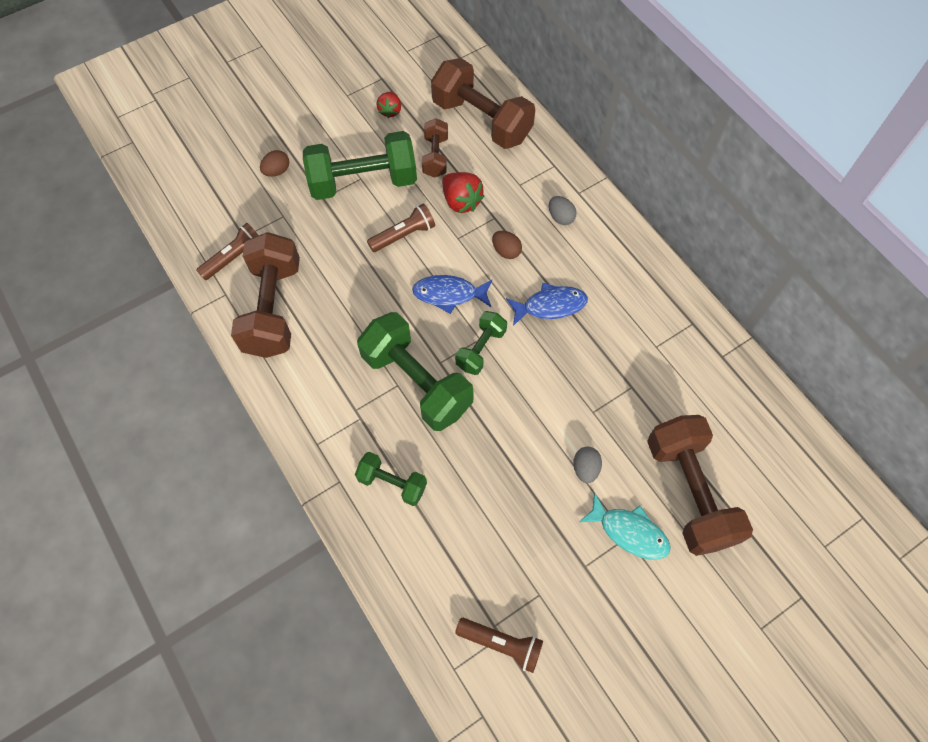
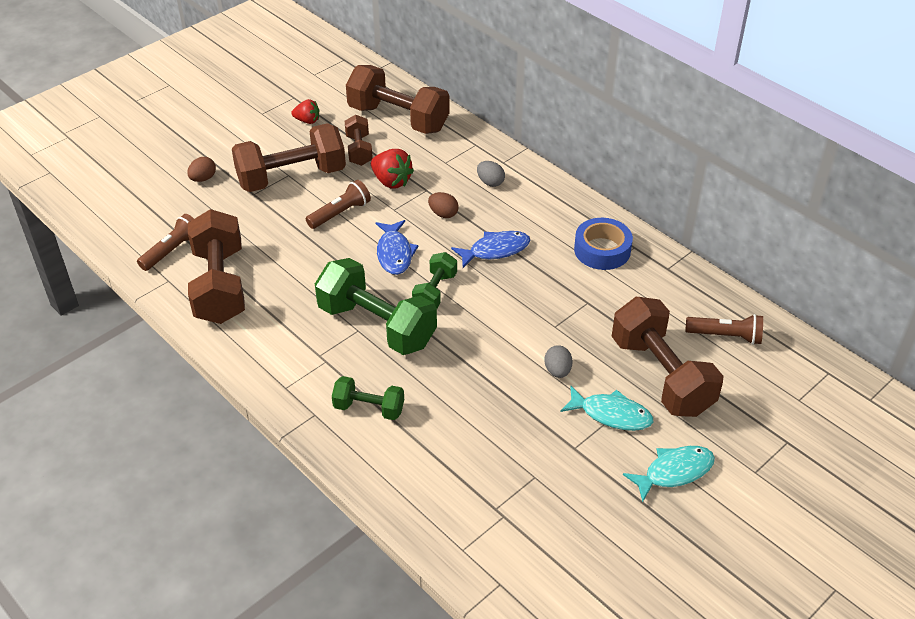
camera: 10 degrees left, 20 degrees down
(363, 182) = (291, 177): green dumbbell -> brown dumbbell
(390, 111) = (307, 121): red strawberry -> red strawberry turned 75 degrees counterclockwise
(449, 294) = (394, 253): blue fish -> blue fish turned 90 degrees counterclockwise
(501, 644) = (506, 522): brown flashlight -> brown flashlight (726, 336)
(659, 322) = (602, 250): none -> blue tape
(679, 614) = (674, 472): none -> turquoise fish

